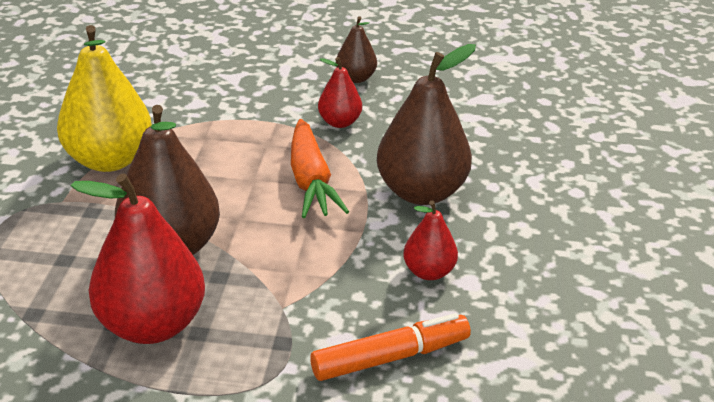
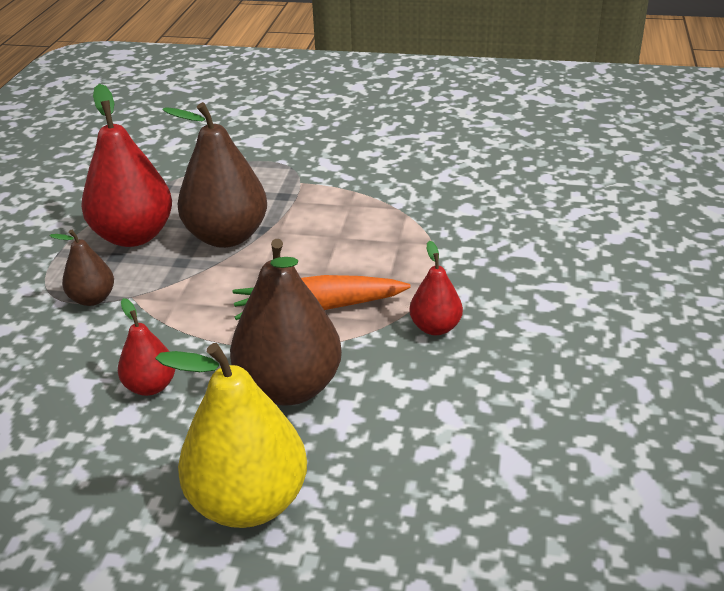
camera: 95 degrees right, 0 degrees up
(109, 160) = (360, 196): yellow pear -> yellow pear (248, 502)
(356, 78) = (544, 341): brown pear -> brown pear (92, 299)
(390, 357) = (44, 357): orange marker -> none

